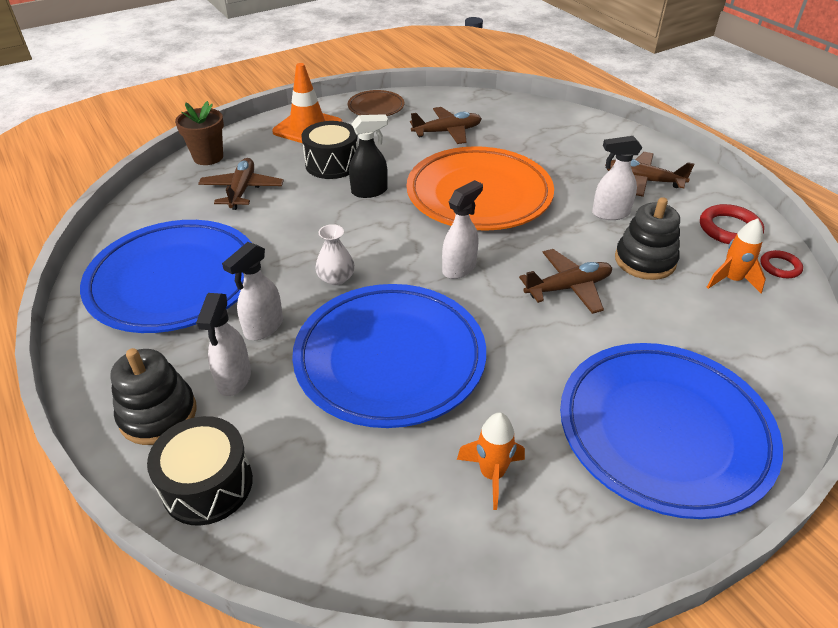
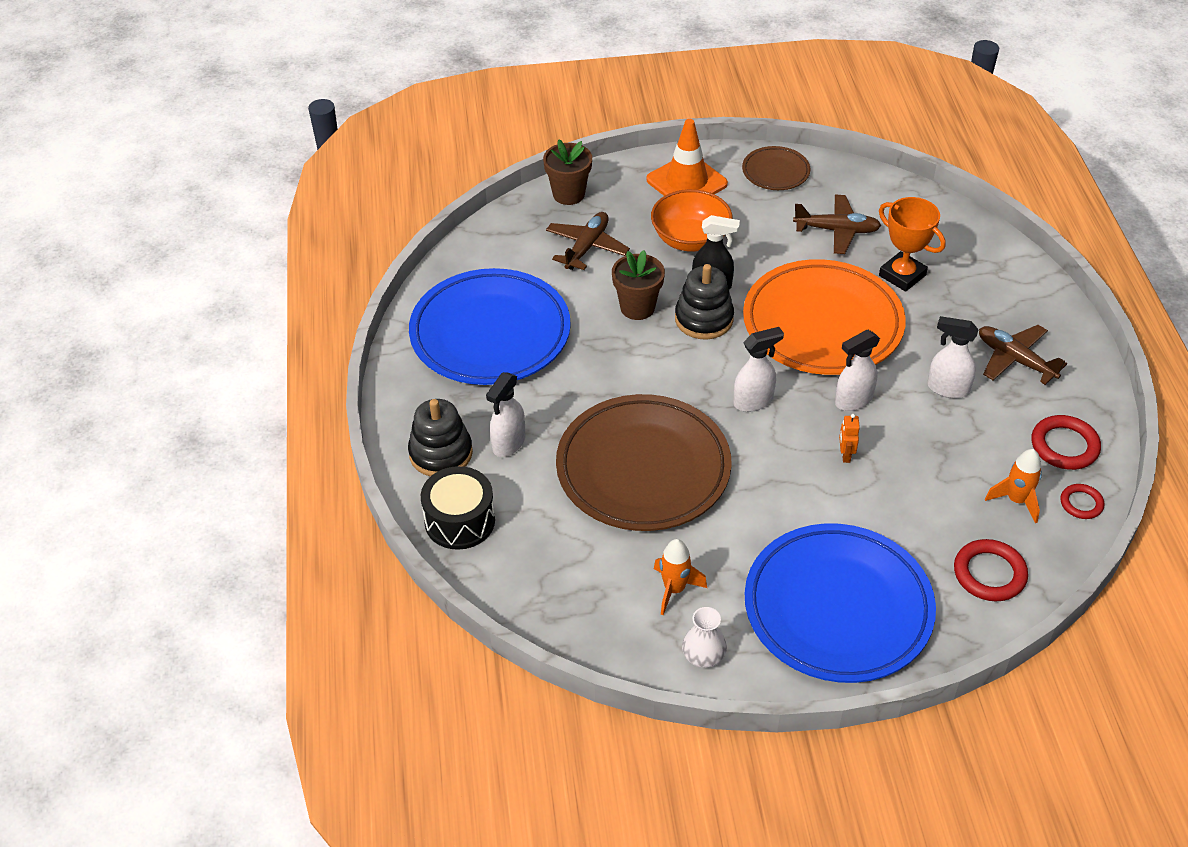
camera: 25 degrees right, 5 degrees up
(263, 327) = (549, 404): white spray bottle -> white spray bottle (853, 400)
(311, 223) = (637, 308): none -> brown flower pot
(332, 164) = (690, 239): black drum -> orange bowl
(336, 278) = (633, 375): white vase -> white vase (703, 655)
(390, 359) = (643, 469): blue plate -> brown plate
(517, 148) = (902, 275): none -> orange trophy
(568, 288) = (845, 455): brown plane -> orange robot
(645, 260) = (943, 452): black stacking toy -> black stacking toy (704, 319)
(764, 348) = (989, 573): none -> red ring

